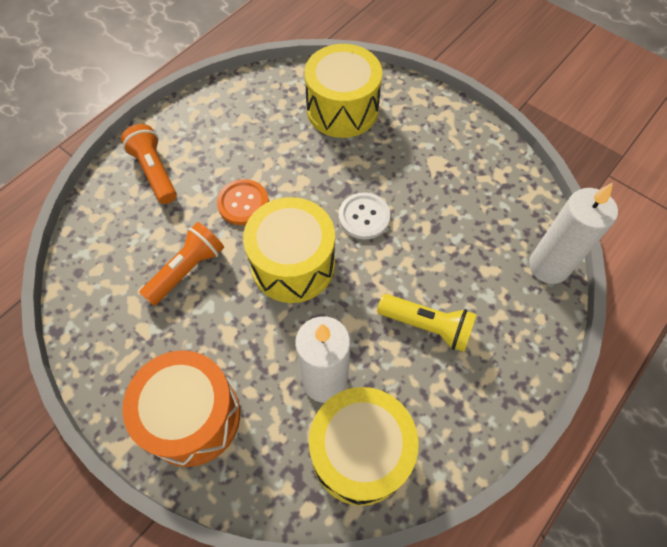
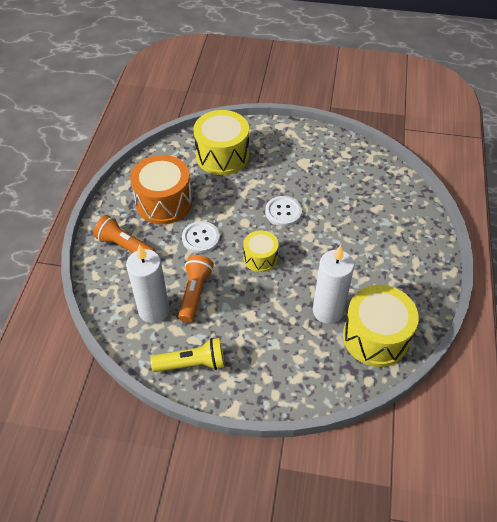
camera: 30 degrees left, 10 degrees down
(192, 416) = (264, 370): orange drum -> orange drum (164, 202)
(243, 203) = (201, 238): orange button -> white button
(293, 264) = (260, 258): yellow drum -> yellow drum, size x0.57
(427, 326) = (364, 254): yellow flashlight -> yellow flashlight (192, 363)
(548, 266) = (407, 191): white candle -> white candle (154, 310)

